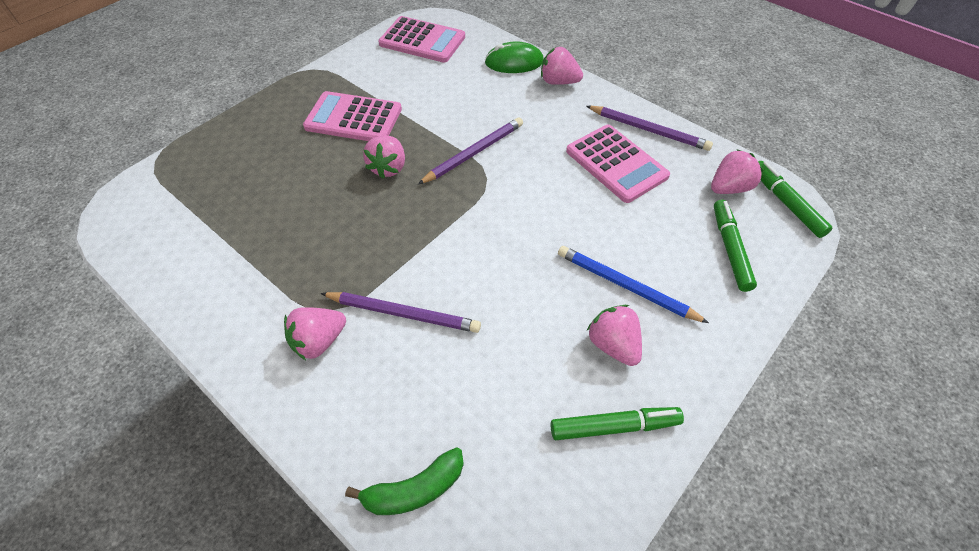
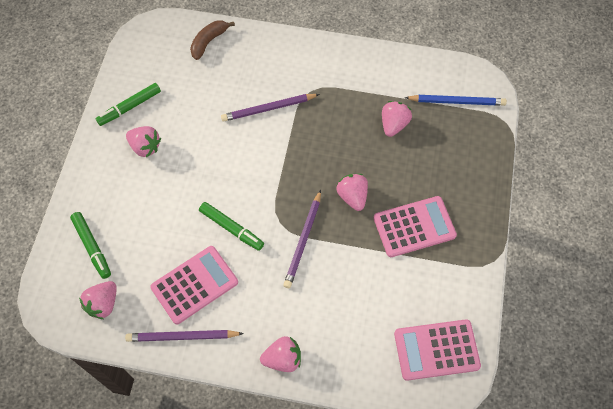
camera: 150 degrees right, 10 degrees up
(319, 341) = (301, 75): pink strawberry -> pink strawberry (393, 125)
(414, 490) = (209, 42): green banana -> brown banana
(514, 62) = (336, 365): green mouse -> none
(616, 164) = (194, 285): pink calculator -> pink calculator turned 120 degrees clockwise
(626, 286) = (151, 186): blue pencil -> blue pencil (456, 102)
(786, 204) = (58, 309): green marker -> green marker (231, 228)

